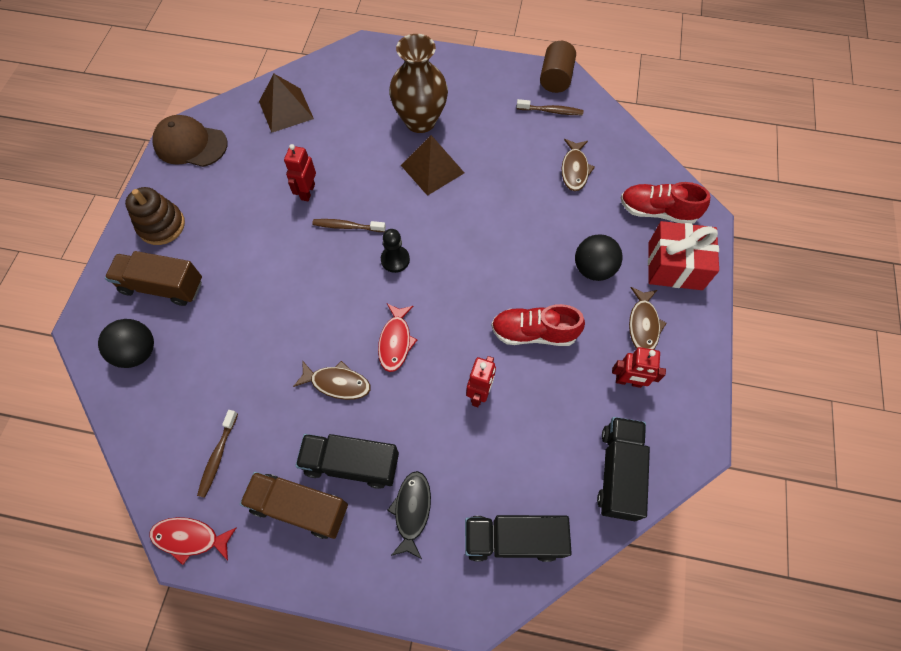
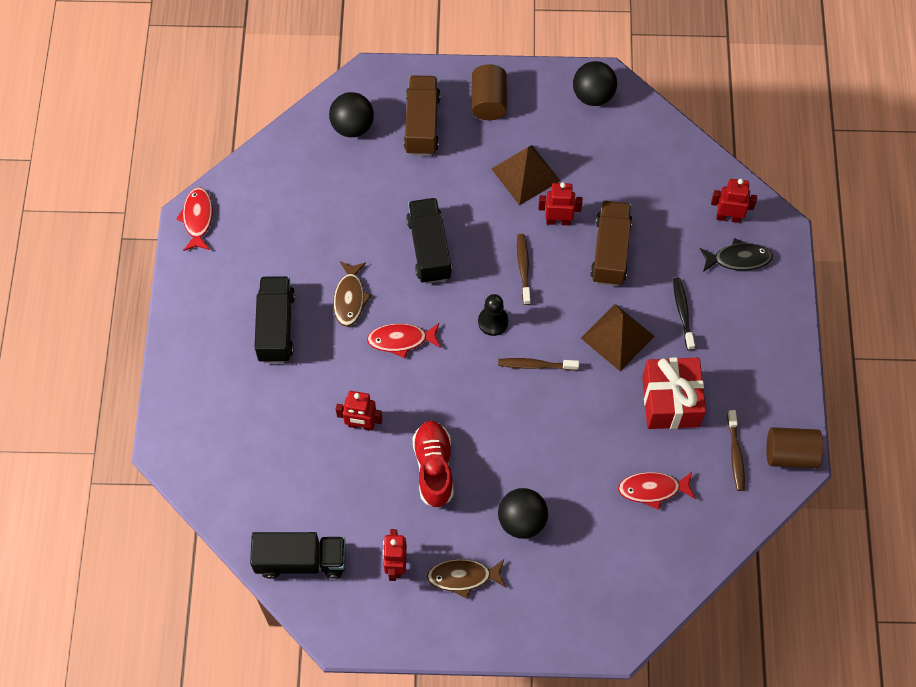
camera: 80 degrees right, 0 degrees up
(161, 225) = (488, 102): brown stacking toy -> brown cylinder
(190, 144) = (593, 95): brown cap -> black ball
(218, 456) = (267, 219): brown toothbrush -> brown toothbrush (535, 365)
(286, 110) = (662, 172): brown pyramid -> brown pyramid (525, 174)
(300, 507) = (233, 294): brown truck -> brown truck (610, 251)
(342, 76) = (728, 217): none -> red robot
(412, 511) = (241, 385): black fish -> black fish (738, 259)
(420, 121) = (682, 312): brown vase -> black toothbrush
(513, 539) = (228, 473): black truck -> black truck (429, 249)
(574, 169) = (653, 489): brown fish -> red fish
(657, 211) = (614, 586): red shoe -> none
(675, 266) = (543, 608): red gift -> red gift (670, 401)

